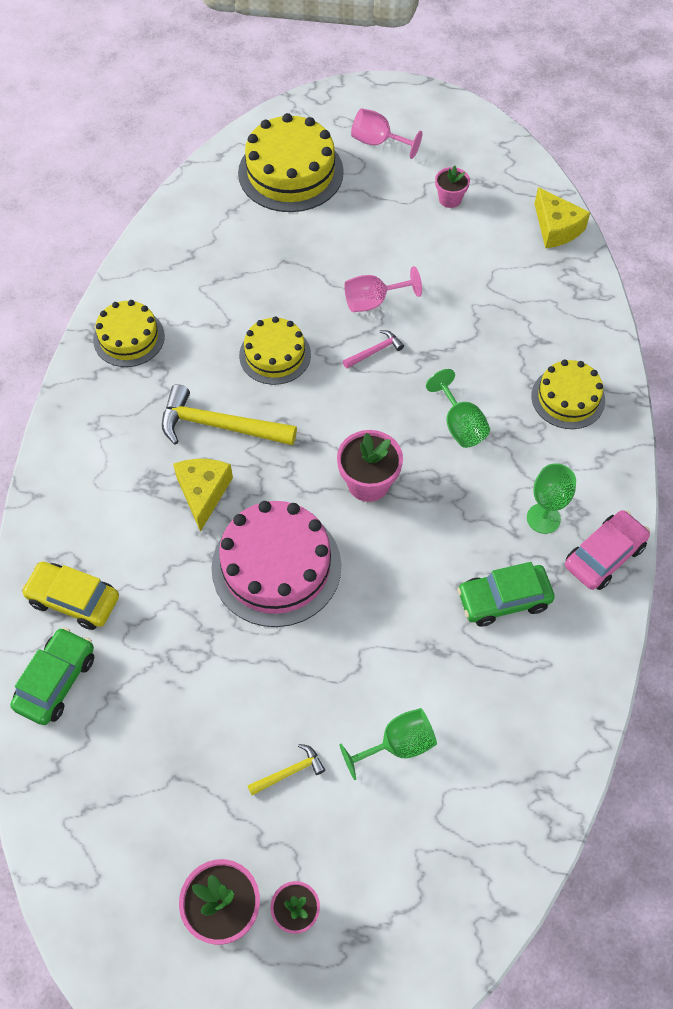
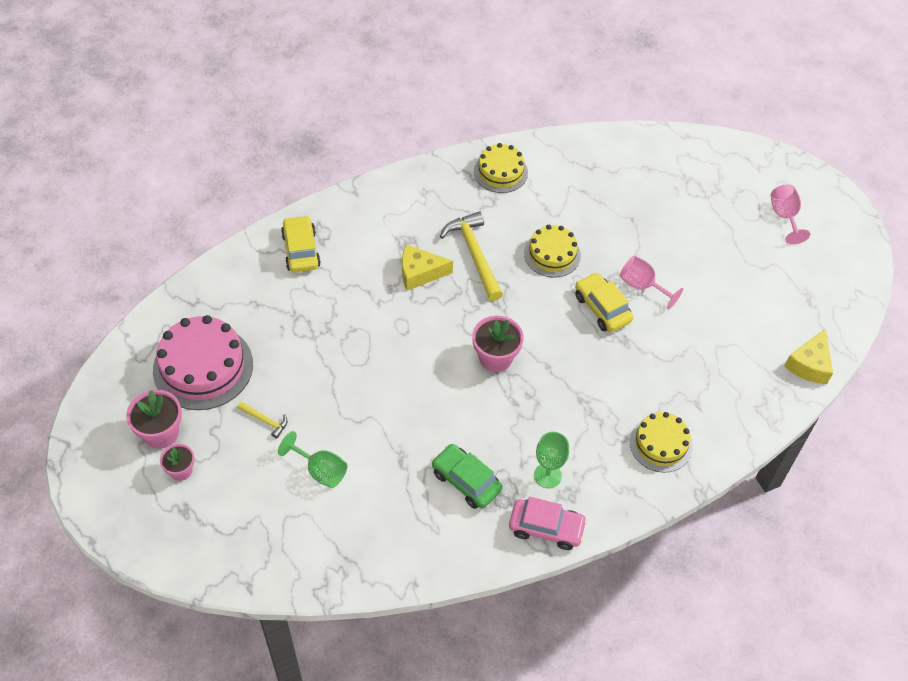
camera: 55 degrees right, 5 degrees down
(56, 681) = (245, 272): green car -> none
(203, 493) = (420, 273): yellow cheese -> yellow cheese turned 150 degrees counterclockwise
(276, 566) = (397, 340): pink cake -> pink cake (203, 367)
(290, 172) = (709, 182): yellow cake -> none
(375, 351) = (602, 308): pink hammer -> yellow car
(450, 199) = (774, 285): pink flower pot -> none
(460, 425) = (583, 388): green goblet -> none

